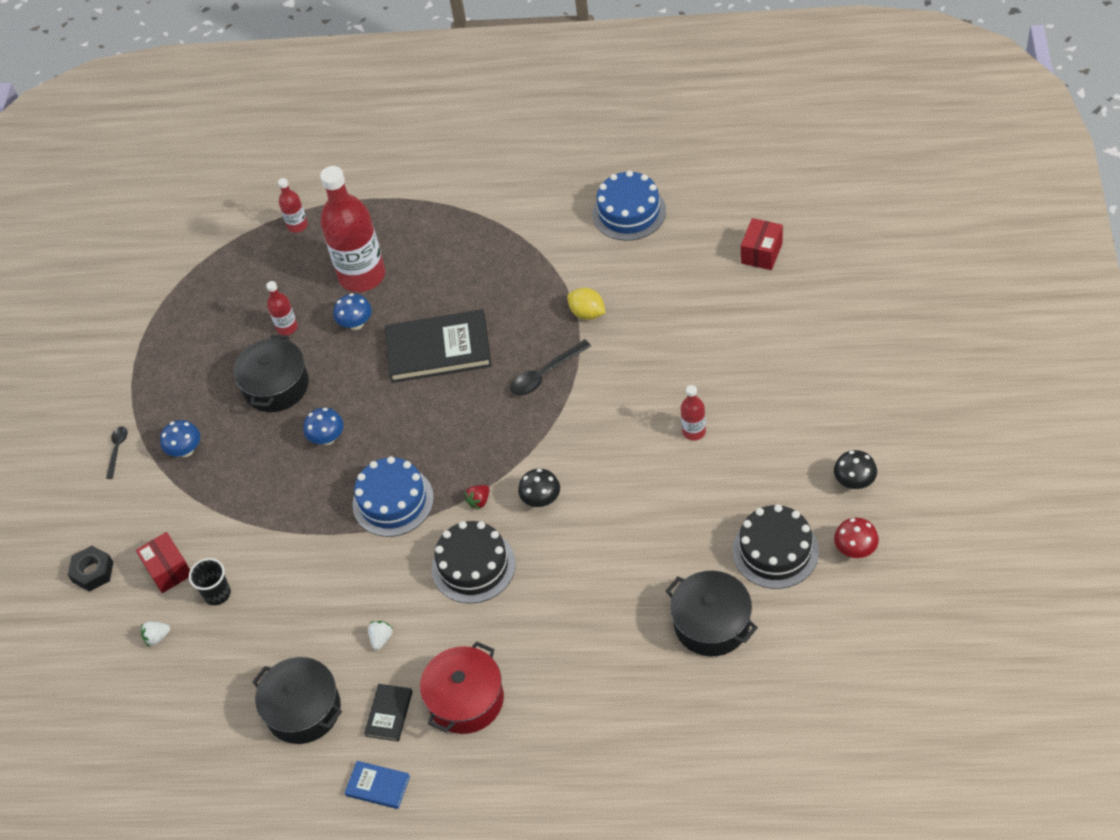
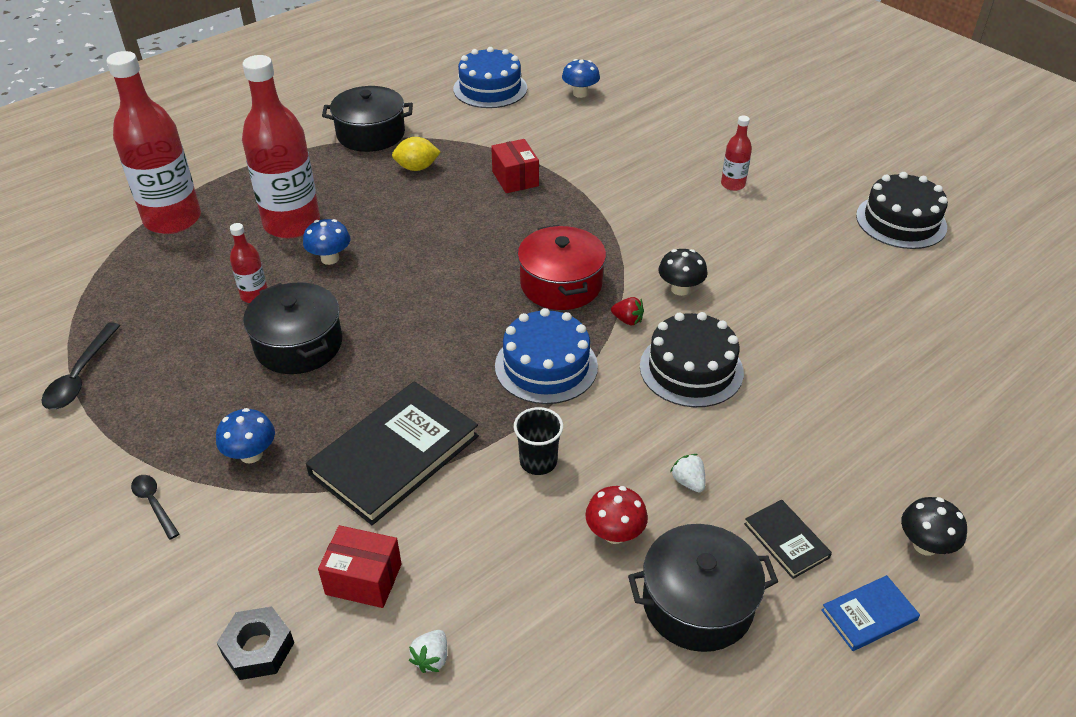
camera: 50 degrees left, 10 degrees down
(217, 594) = (455, 562): black cup -> black cup (538, 462)
(297, 225) = (173, 219): red bottle -> red bottle, size x2.23
(327, 438) = (411, 355): blue mushroom -> blue mushroom (580, 93)
(438, 349) = (440, 238): black book -> black book (395, 455)
(466, 699) = (836, 476): red pot -> red pot (561, 284)
(479, 501) = (627, 320): red strawberry -> red strawberry turned 60 degrees counterclockwise
(545, 374) = (561, 208): black spoon -> black spoon (80, 376)
(587, 313) = (542, 157): yellow lemon -> yellow lemon (417, 168)
(711, 623) = (933, 290): black pot -> black pot (371, 134)
(761, 253) = (626, 70): red box -> red box (515, 178)
(854, 482) = (885, 156): black mushroom -> black mushroom (925, 545)
(855, 550) = (948, 191): red mushroom -> red mushroom (614, 533)

